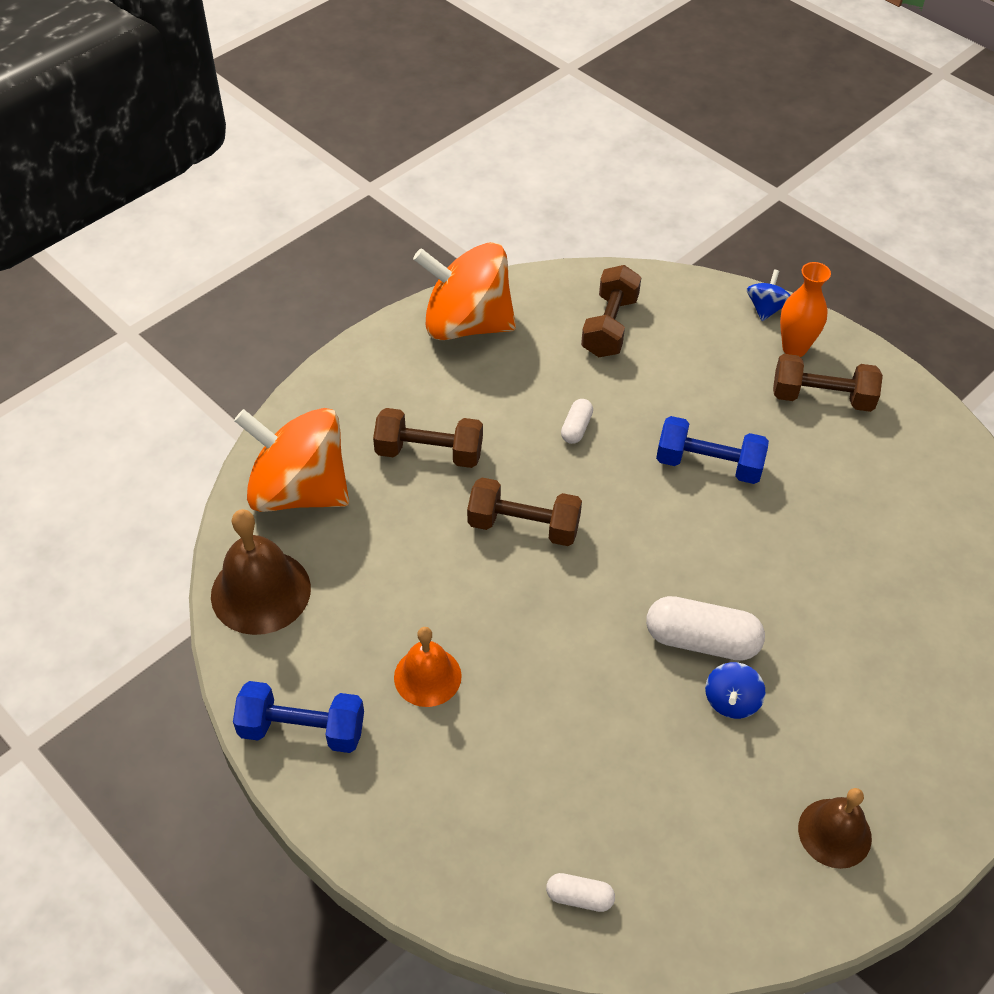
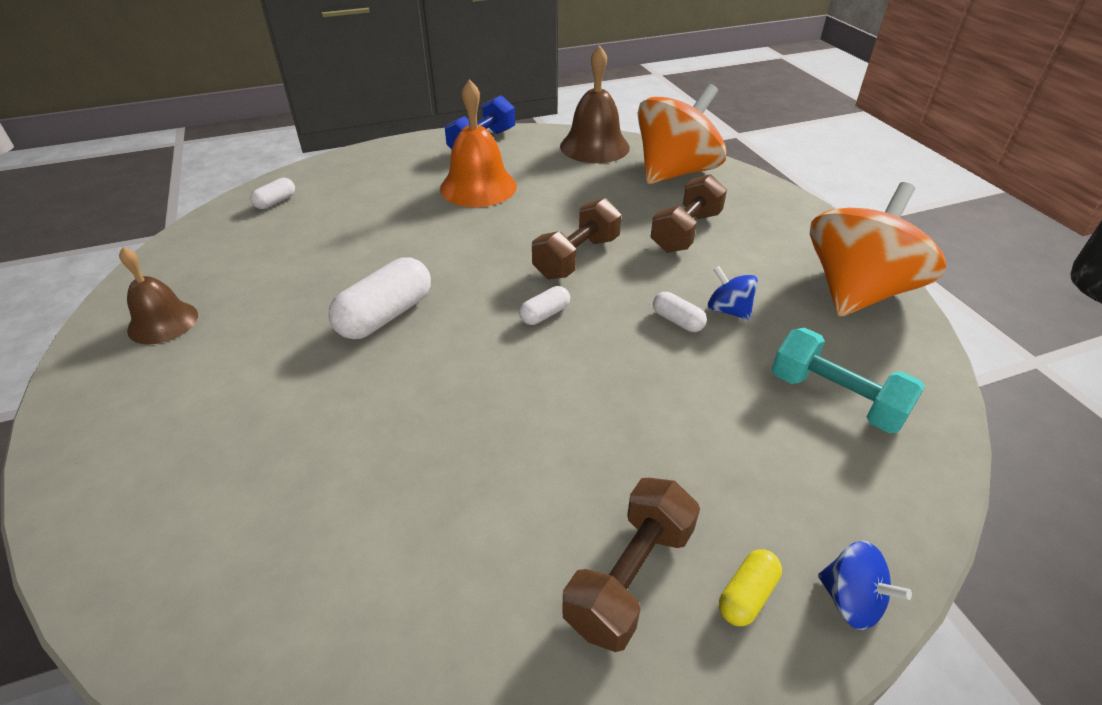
camera: 115 degrees right, 10 degrees down
(427, 676) = (478, 187): orange bell -> orange bell, size x1.54
(609, 326) = (835, 398): brown dumbbell -> turquoise dumbbell
(624, 520) = (545, 314): none -> white capsule
(708, 465) = (576, 401): blue dumbbell -> none
(731, 701) = (318, 311): blue spinning top -> blue spinning top (728, 310)
(794, 348) = (746, 595): orange vase -> yellow capsule

